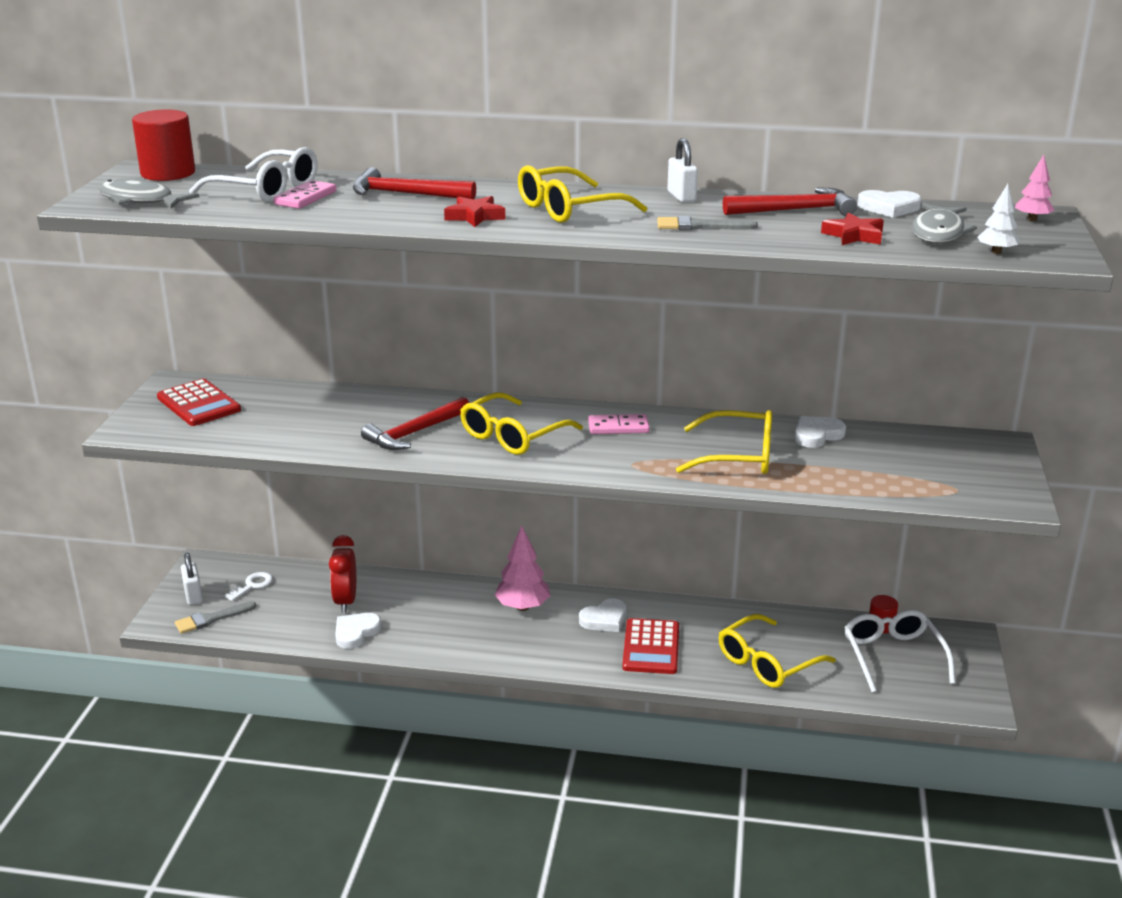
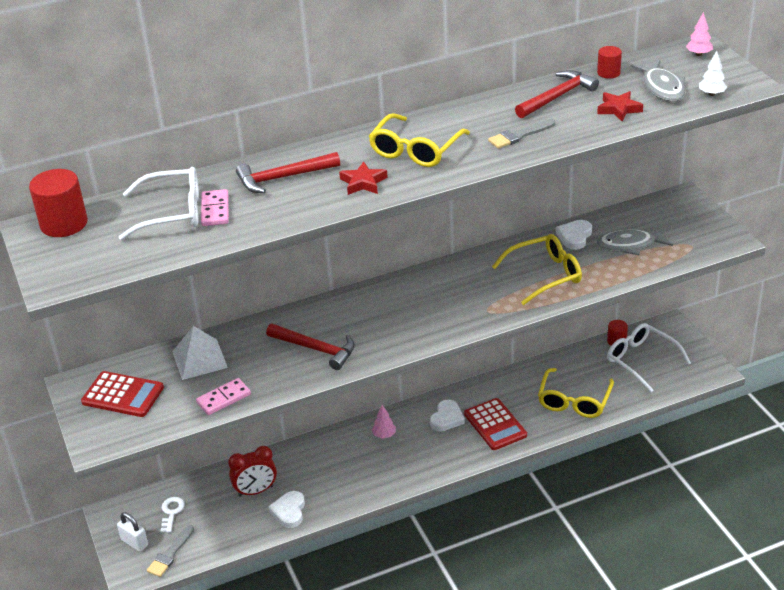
camera: 30 degrees left, 10 degrees up
(140, 200) = (90, 263): grey fish -> grey fish (630, 245)
(300, 402) = (199, 359): none -> white pyramid
(345, 601) = (256, 491): red clock -> red clock turned 75 degrees counterclockwise
(414, 433) = (316, 349): red hammer -> red hammer turned 75 degrees counterclockwise
(513, 435) = (386, 321): yellow glasses -> none
(522, 607) = (384, 435): pink tree -> pink tree, size x0.55
(618, 427) = (447, 284): pink domino -> pink domino (223, 398)
(681, 197) = (472, 109): white padlock -> none
(889, 208) = (608, 73): white heart -> red cylinder

